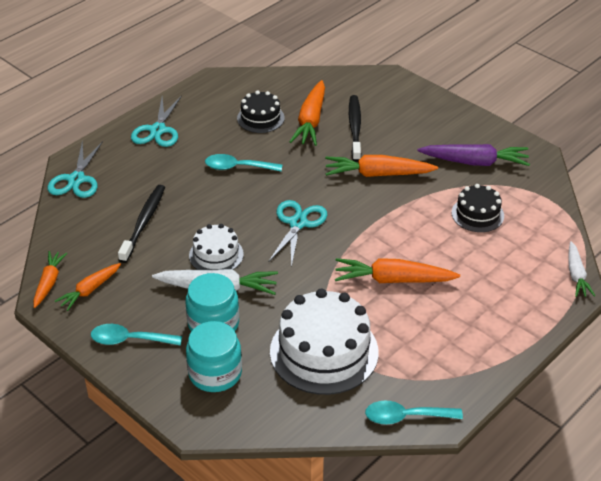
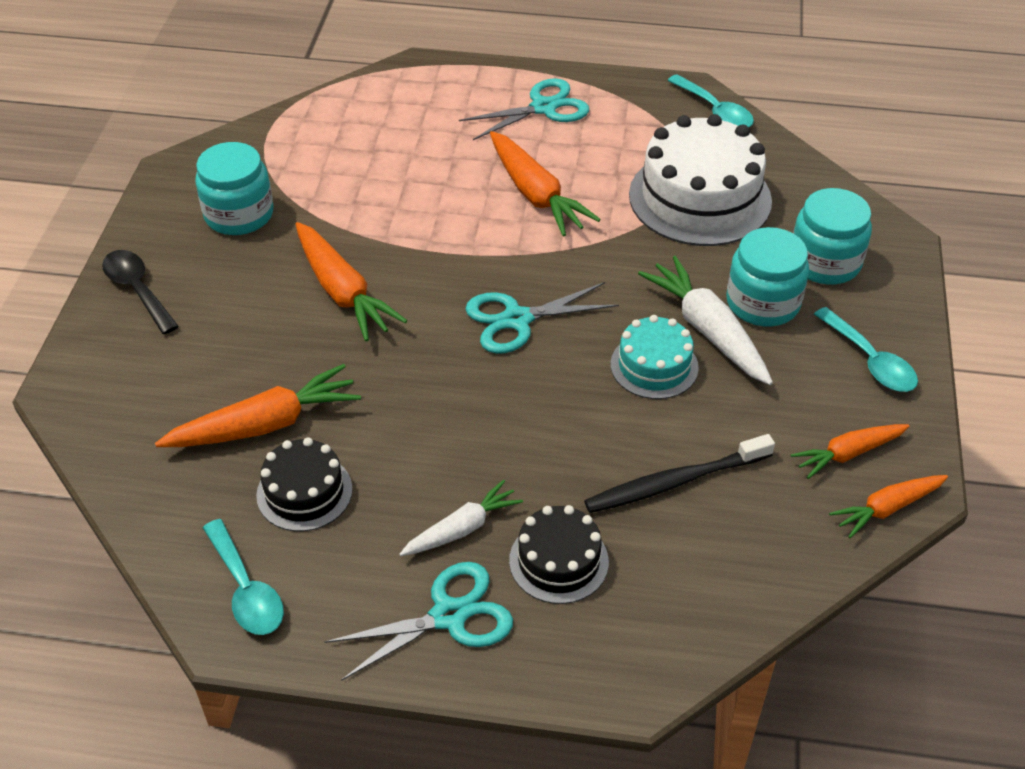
camera: 125 degrees left, 5 degrees up
(76, 179) = (670, 642): turquoise scissors -> turquoise scissors (543, 108)
(90, 290) = (848, 454): orange carrot -> orange carrot turned 150 degrees clockwise
(216, 255) = (654, 366): white cake -> turquoise cake
(237, 167) = (455, 448): turquoise spoon -> turquoise spoon (246, 589)
(355, 128) = (245, 365): black toothbrush -> none
(441, 113) = (137, 290): none -> black spoon
(474, 162) = (239, 214): purple carrot -> turquoise jar
(477, 214) = (350, 174): black cake -> black cake (558, 561)
(576, 275) = (393, 74): white carrot -> white carrot (462, 528)

